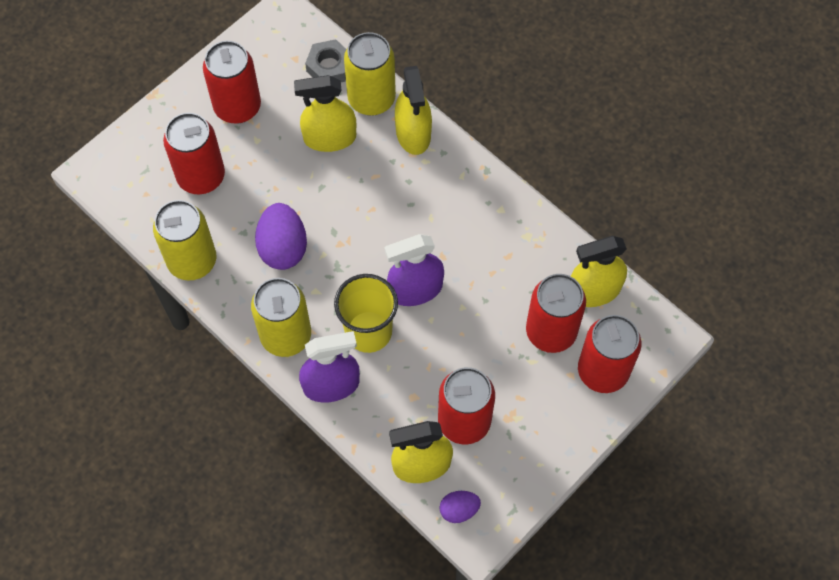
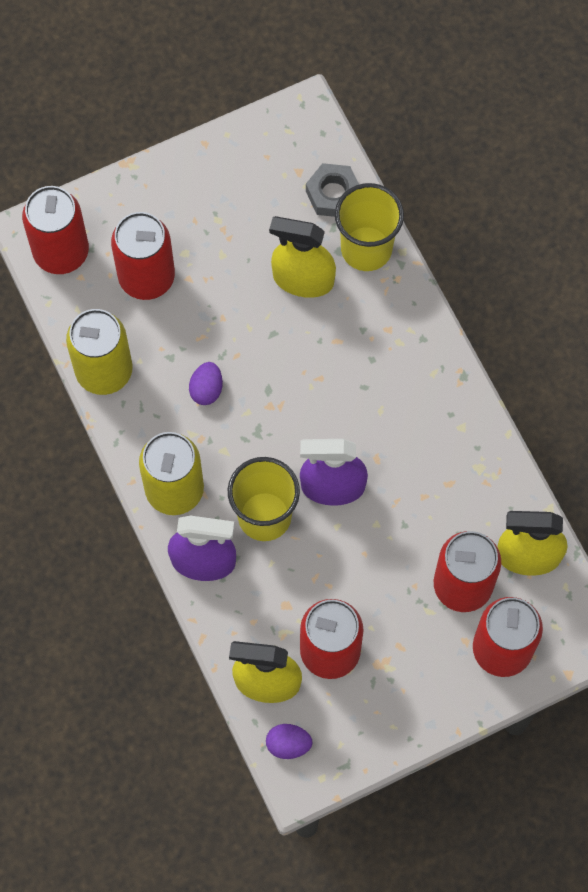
camera: 20 degrees right, 5 degrees up
(237, 107) = (214, 208): red can -> red can (61, 252)
(283, 248) = (206, 389): purple egg -> purple egg, size x0.57
(371, 99) = (366, 248): yellow can -> yellow cup
(413, 133) = (398, 305): yellow spray bottle -> none

